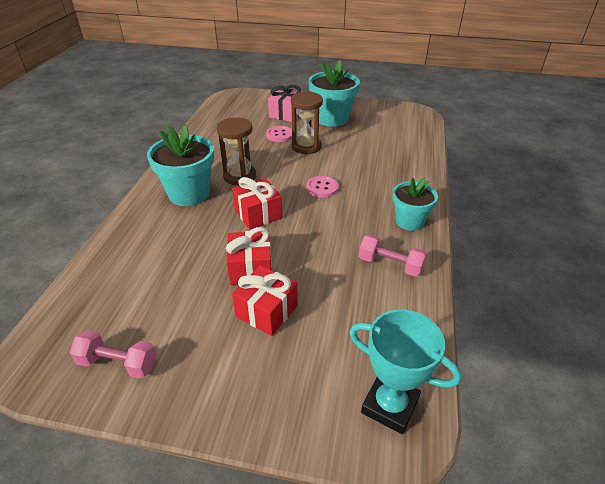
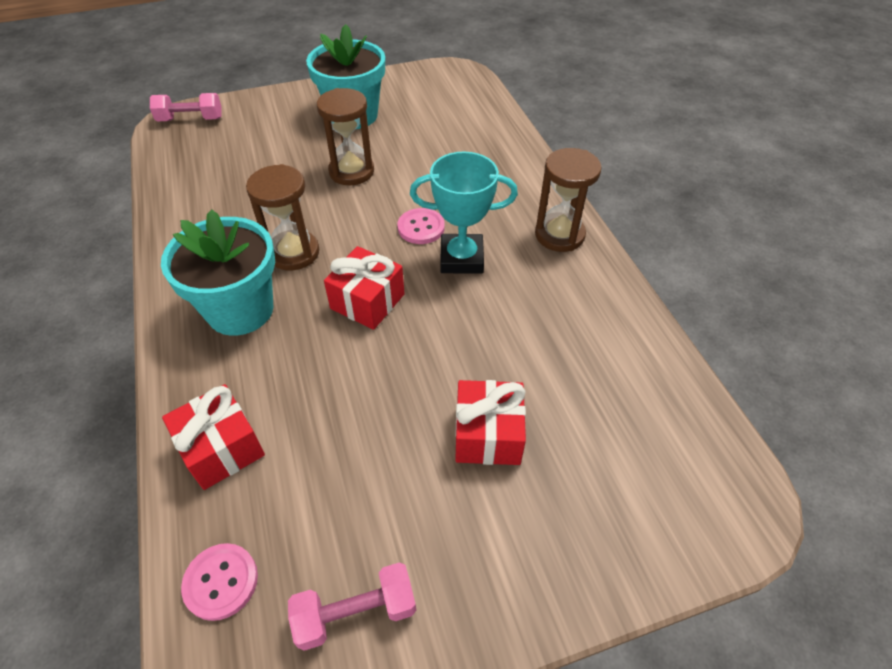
camera: 30 degrees left, 10 degrees up
(250, 268) = (421, 386): red gift -> red gift (222, 448)
(280, 135) = (299, 165): pink button -> pink button (221, 582)
(286, 114) = (282, 128): pink gift -> none
(390, 265) = (580, 303): pink dumbbell -> pink dumbbell (190, 119)
(390, 405) = (705, 479): turquoise trophy -> turquoise trophy (461, 258)
(409, 221) = (559, 235): turquoise flower pot -> brown hourglass

